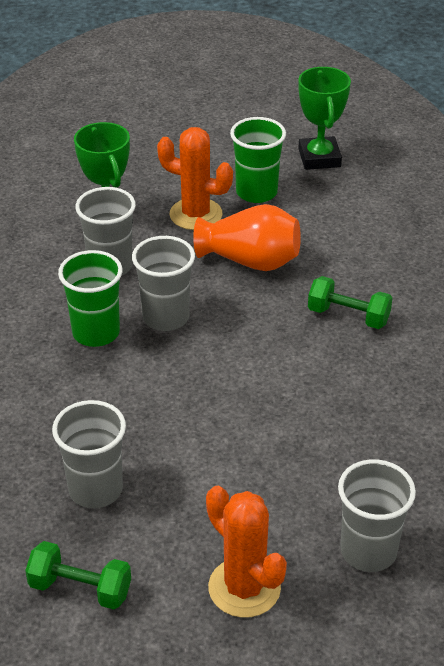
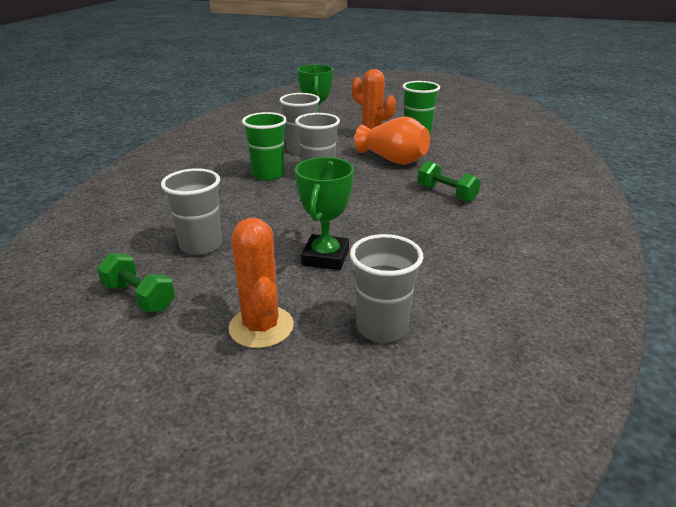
camera: 20 degrees right, 10 degrees down
(319, 158) = (468, 126): green trophy -> green trophy (325, 257)

